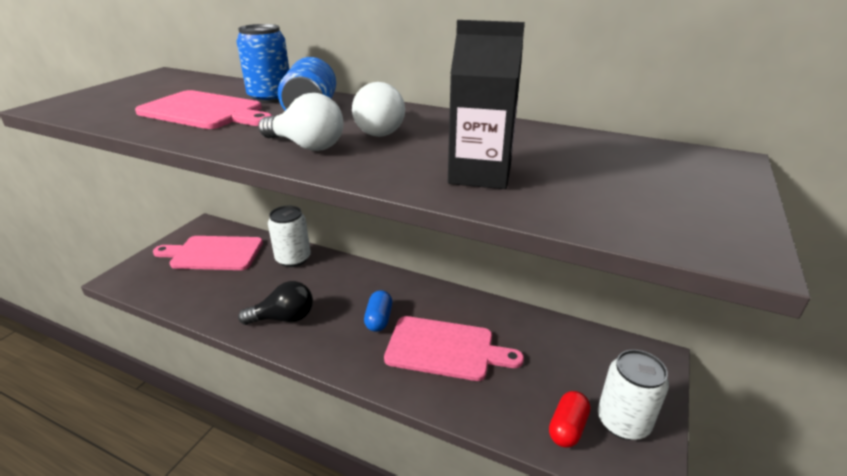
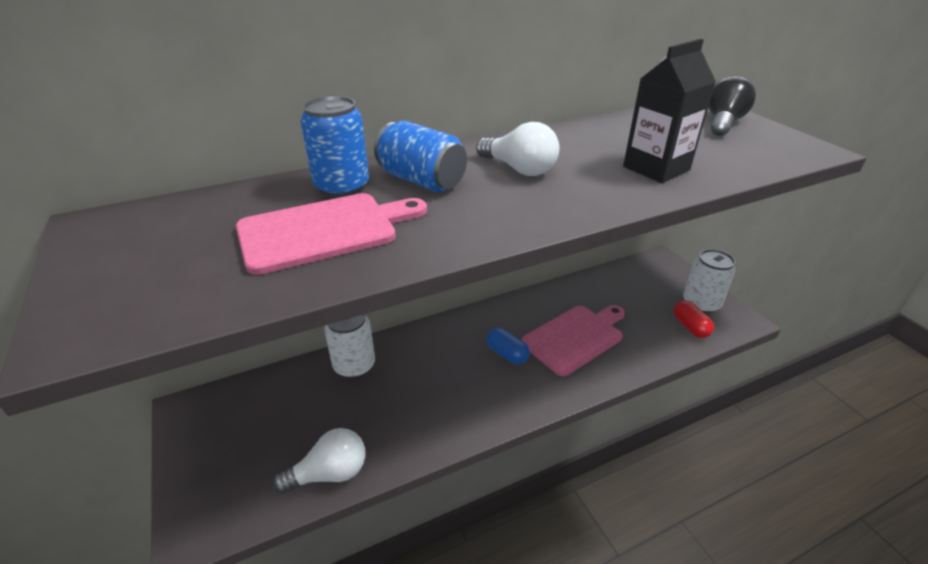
camera: 50 degrees left, 5 degrees up
(213, 253) = (260, 422): pink cutting board -> none
(283, 318) = (442, 412): black light bulb -> black light bulb (723, 123)
(306, 146) = (515, 208): white light bulb -> white light bulb (329, 473)

